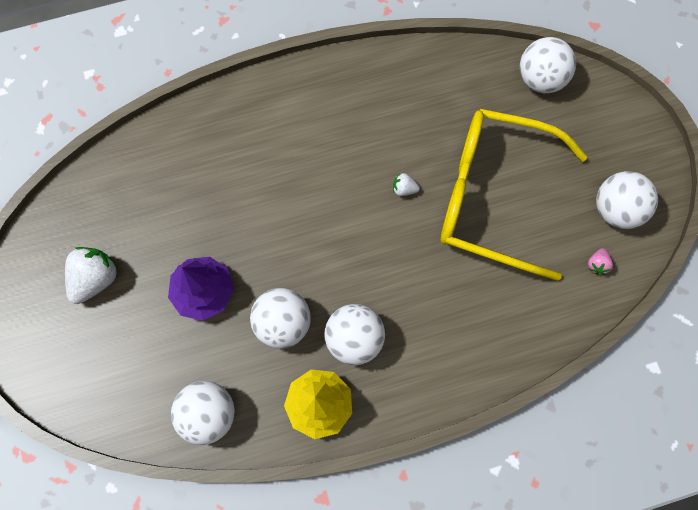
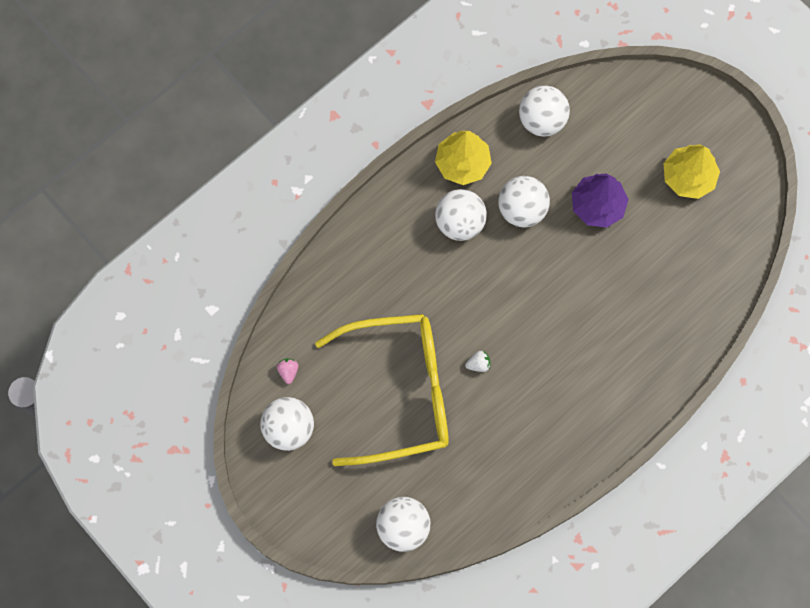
camera: 155 degrees right, 0 degrees up
(96, 279) = (688, 177): white strawberry -> yellow tree

